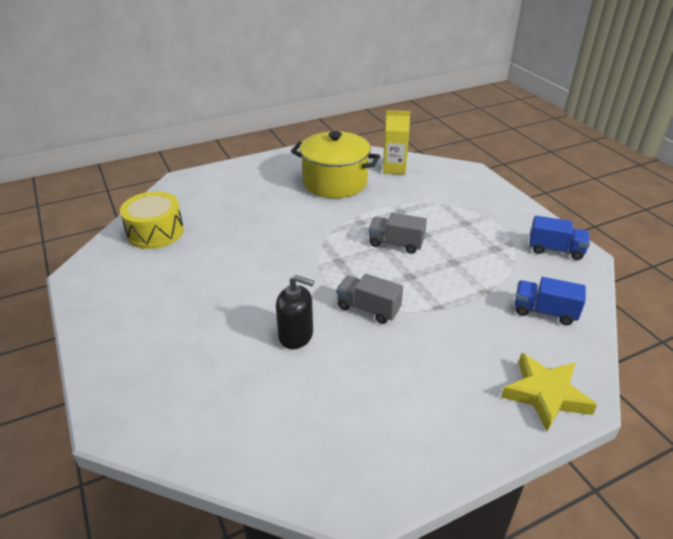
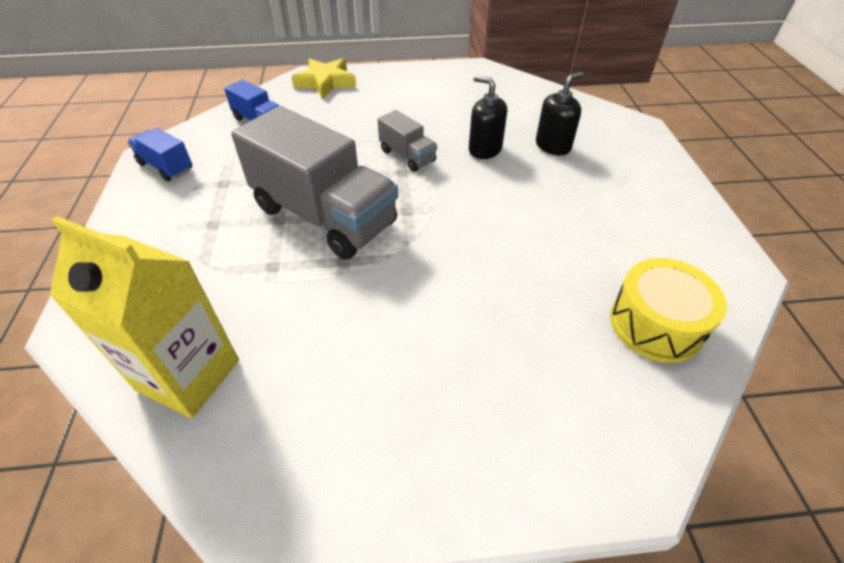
camera: 160 degrees left, 10 degrees up
(224, 359) = (553, 146): none -> black soap dispenser
(335, 182) = (323, 365): yellow pot -> none
(394, 168) = (188, 375): yellow carton -> yellow carton, size x1.57
(396, 243) = (324, 216): grey truck -> grey truck, size x2.16

